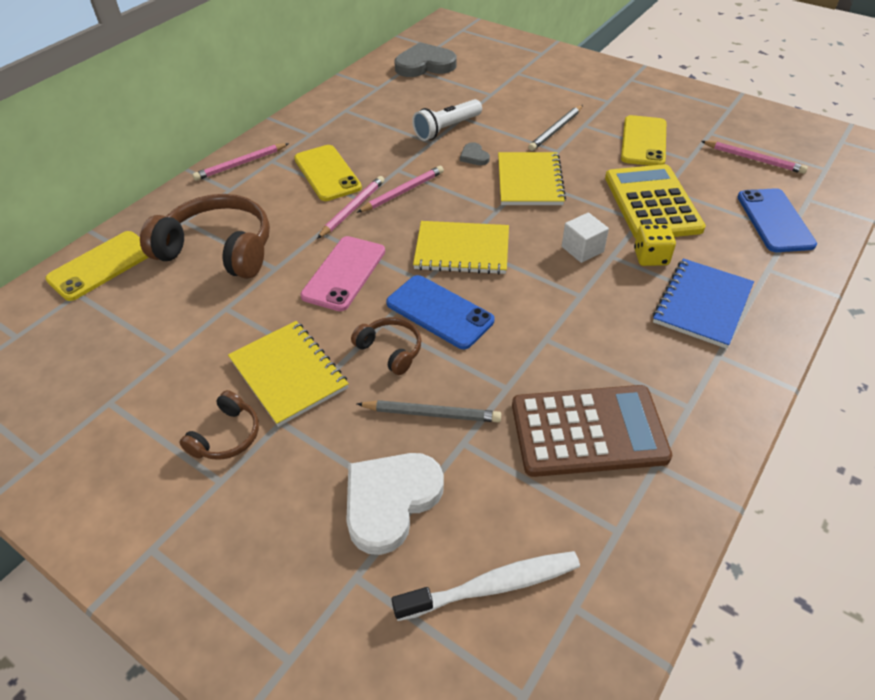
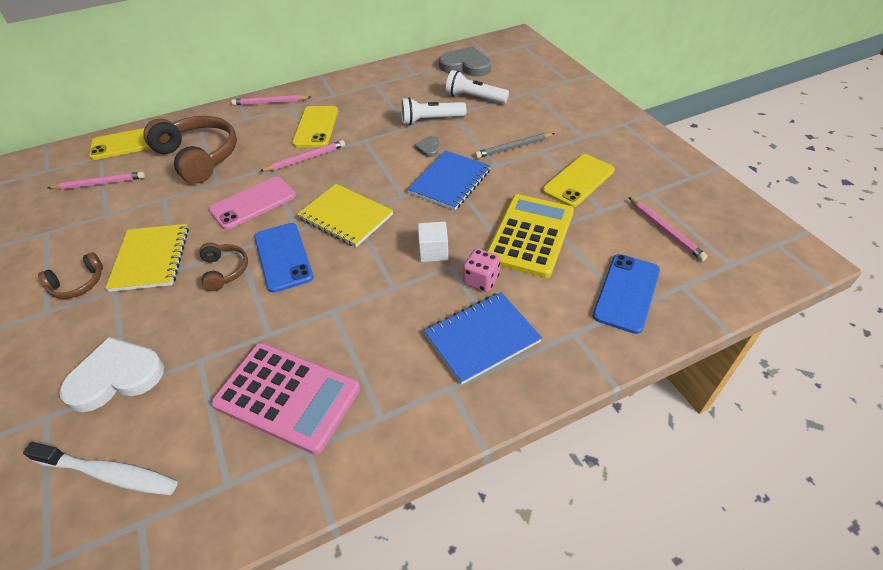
camera: 30 degrees right, 0 degrees up
(403, 192) = (351, 158): pink pencil -> pink pencil (100, 183)
(432, 413) = (202, 329): grey pencil -> none
(468, 94) = (474, 98): none -> white flashlight
(529, 181) = (450, 182): yellow notebook -> blue notebook
(588, 431) = (287, 396): brown calculator -> pink calculator
(650, 257) = (481, 280): yellow dice -> pink dice

